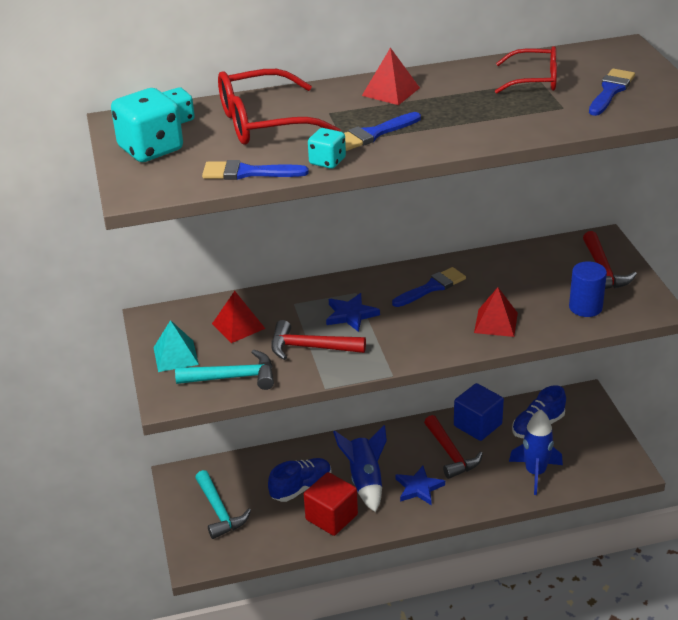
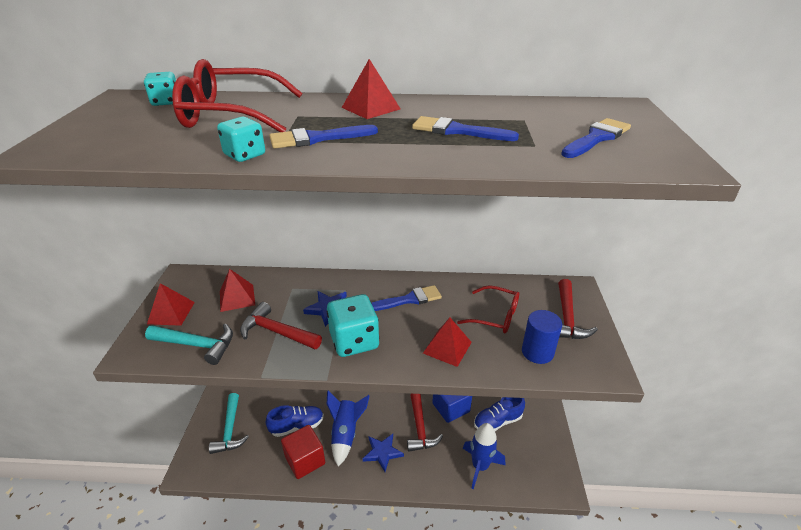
camera: 15 degrees right, 0 degrees up
(151, 149) = (109, 119): turquoise dice -> turquoise dice (354, 341)
(175, 356) = (171, 312): turquoise pyramid -> red pyramid
(248, 173) = (159, 152): blue brush -> blue brush (457, 131)
(534, 80) = (518, 118): red glasses -> red glasses (495, 316)

